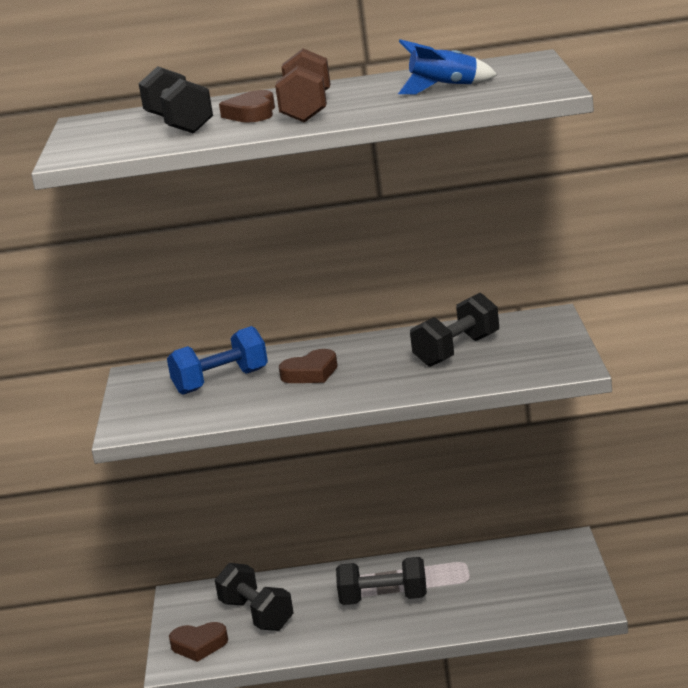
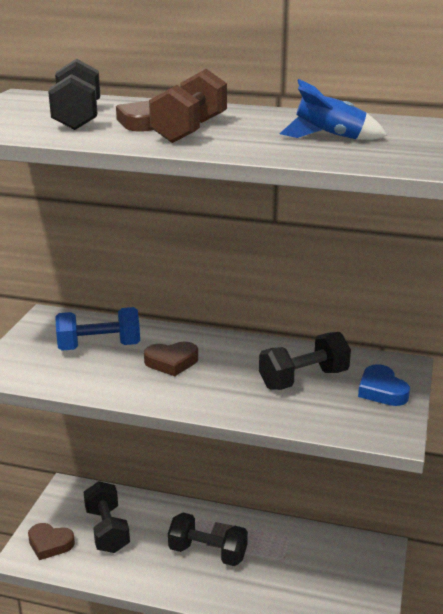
camera: 15 degrees right, 5 degrees up
(540, 340) = (381, 390): none -> blue heart

